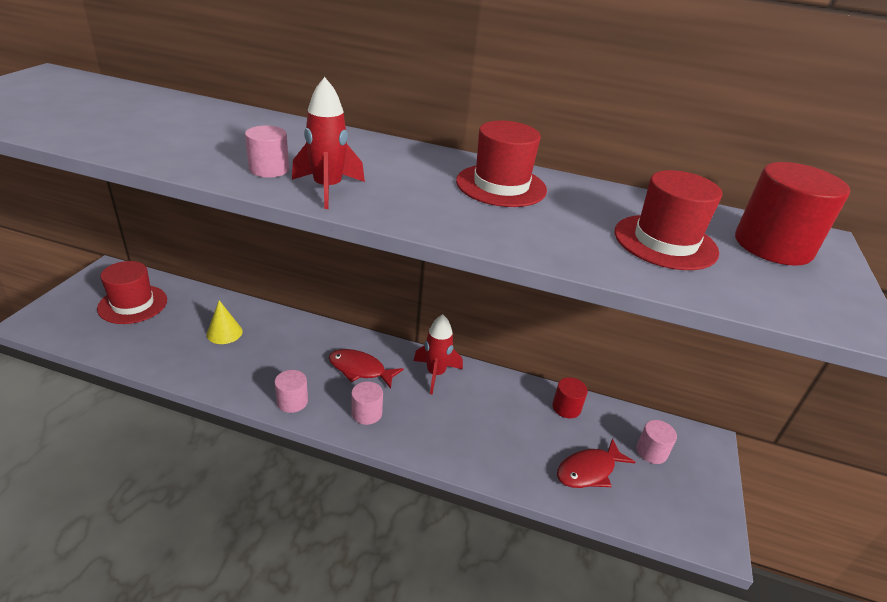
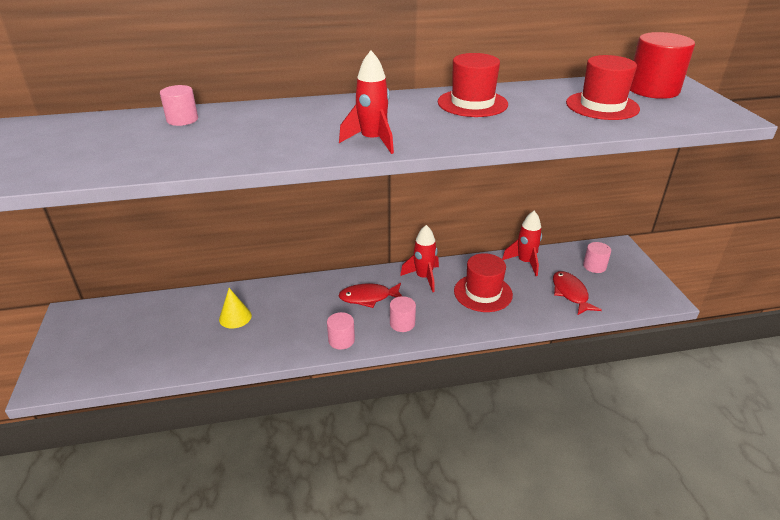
camera: 25 degrees left, 0 degrees up
(133, 304) = (127, 330): red hat -> red hat (483, 293)
(269, 169) = (312, 142): pink cylinder -> pink cylinder (182, 120)
(566, 407) = (525, 262): red cylinder -> red rocket
(589, 471) = (570, 293): red fish -> red fish turned 135 degrees clockwise

